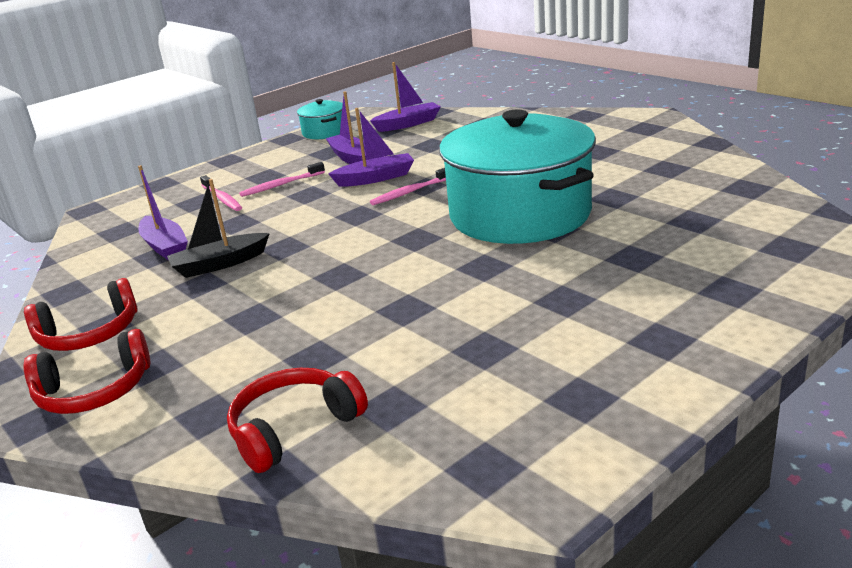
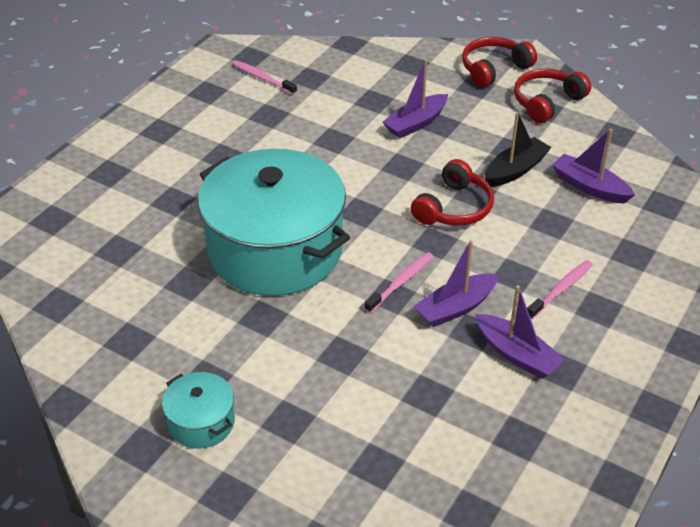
camera: 160 degrees right, 15 degrees up
(222, 199) = (607, 261): pink toothbrush -> pink toothbrush (262, 78)
(294, 429) = (356, 62): red headphones -> red headphones (454, 208)
(324, 132) = (612, 432): turquoise pot -> turquoise pot (201, 422)
(408, 124) = (494, 462): purple boat -> purple boat (416, 123)

